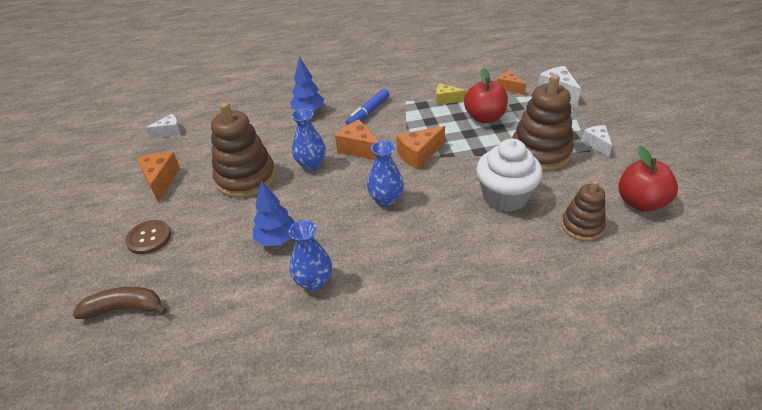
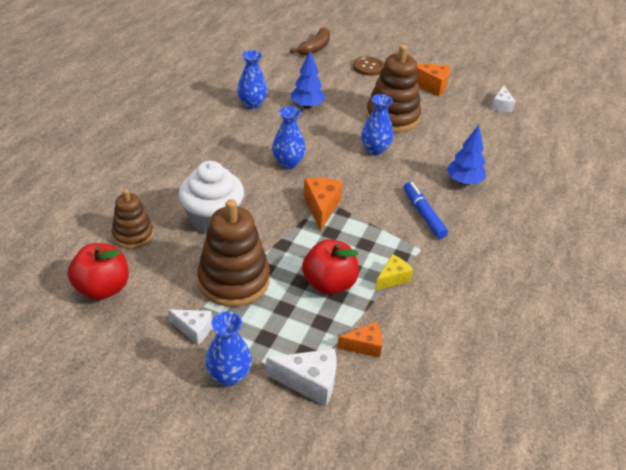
camera: 120 degrees right, 0 degrees up
(359, 149) = (368, 181): orange cheese -> none
(598, 116) = (229, 375): none -> blue vase

